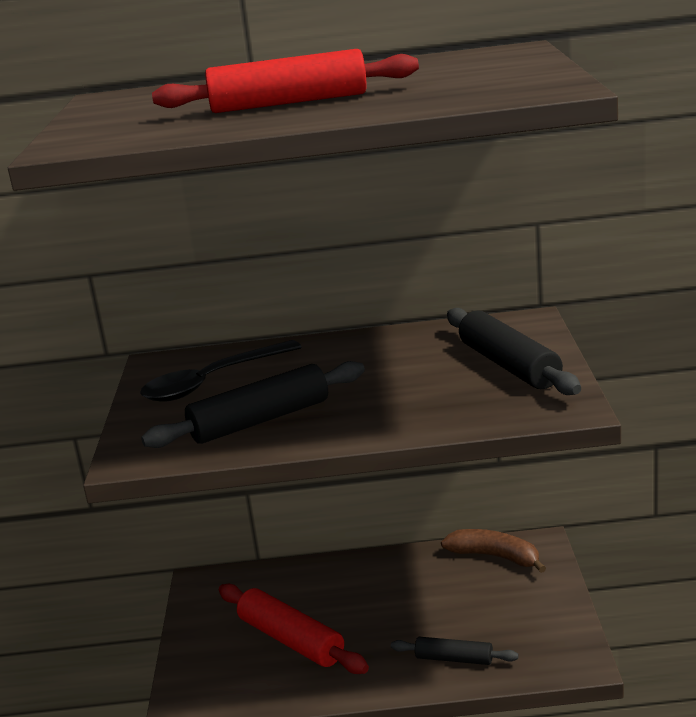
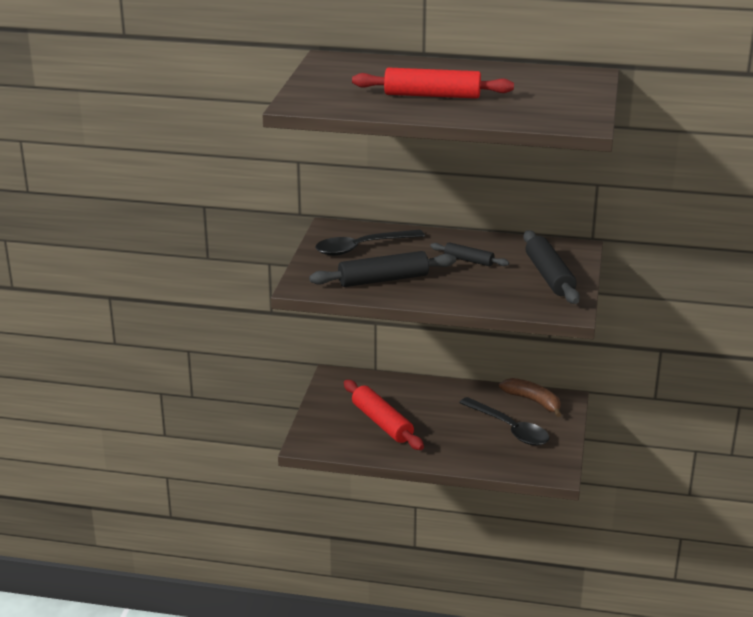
camera: 10 degrees right, 5 degrees up
(454, 659) = (480, 455): black rolling pin -> black rolling pin (468, 260)
(480, 606) = (509, 429): none -> black spoon

